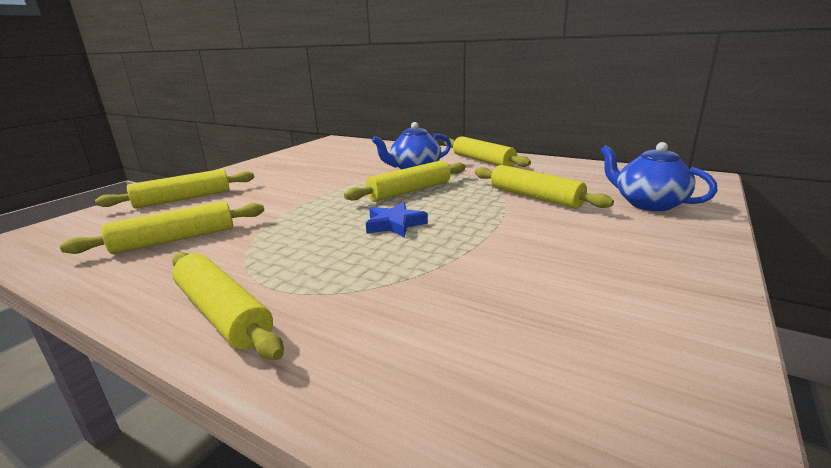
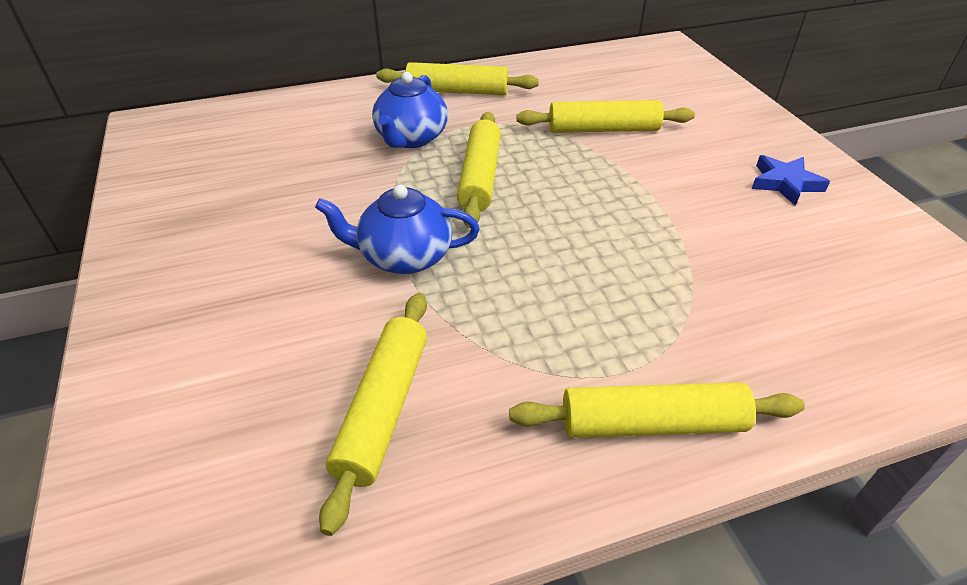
camera: 50 degrees left, 20 degrees up
(183, 199) = (199, 357): yellow rolling pin -> none
(394, 224) = (563, 231): blue star -> blue star (785, 183)
(648, 204) = (687, 99): blue teapot -> blue teapot (404, 257)

